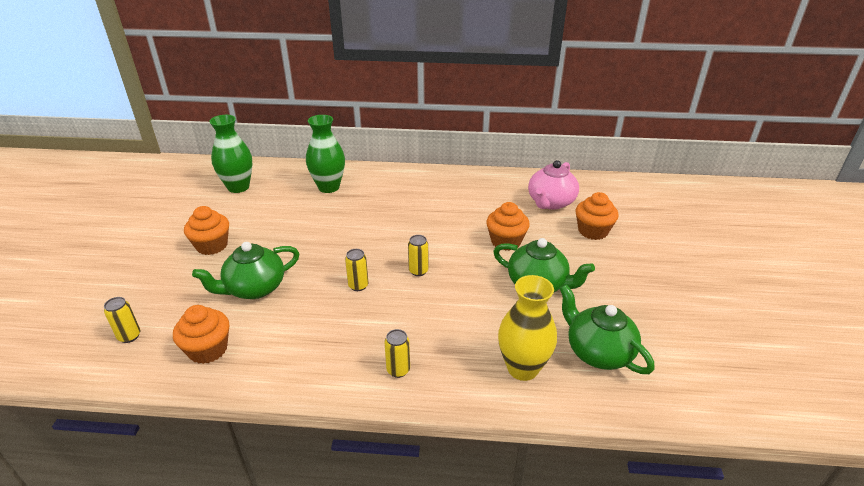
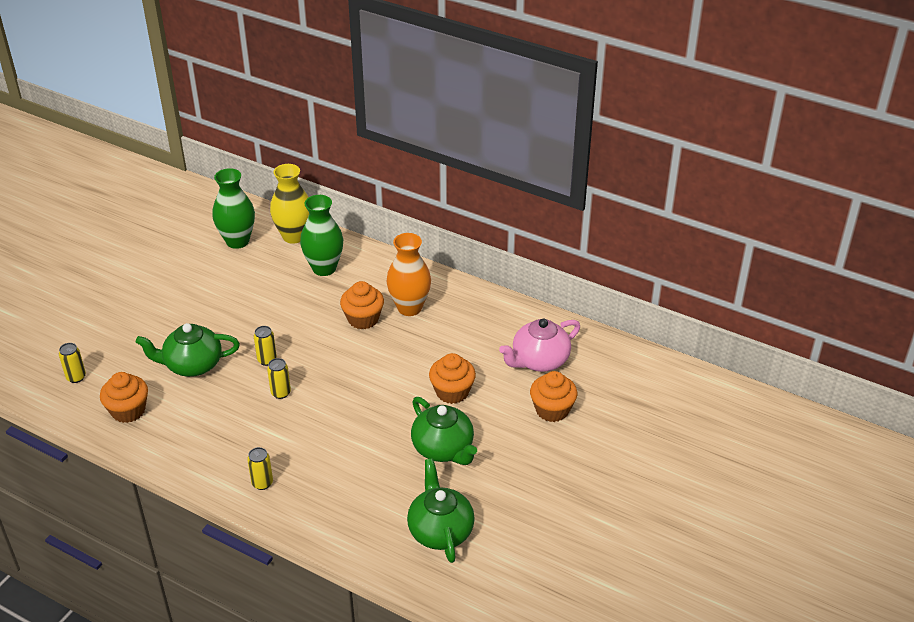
camera: 25 degrees right, 5 degrees up
(212, 245) = (179, 306): orange cupcake -> orange cupcake (363, 319)
(418, 271) = (344, 396): yellow can -> yellow can (267, 360)
(420, 195) = (409, 308): none -> orange vase
(522, 368) = (363, 520): yellow vase -> yellow vase (294, 236)

